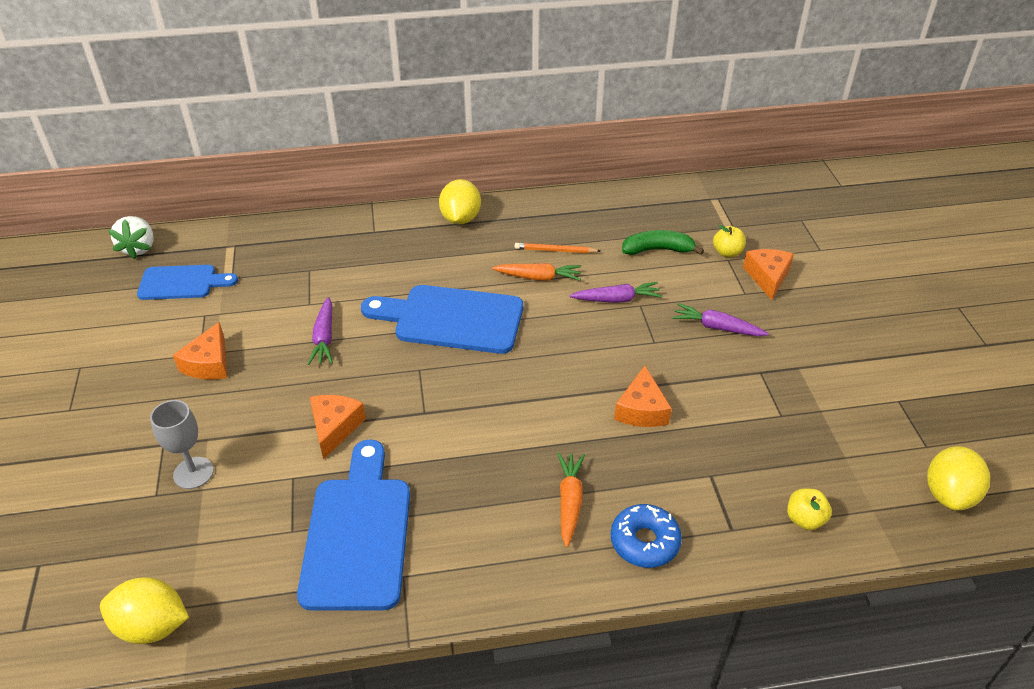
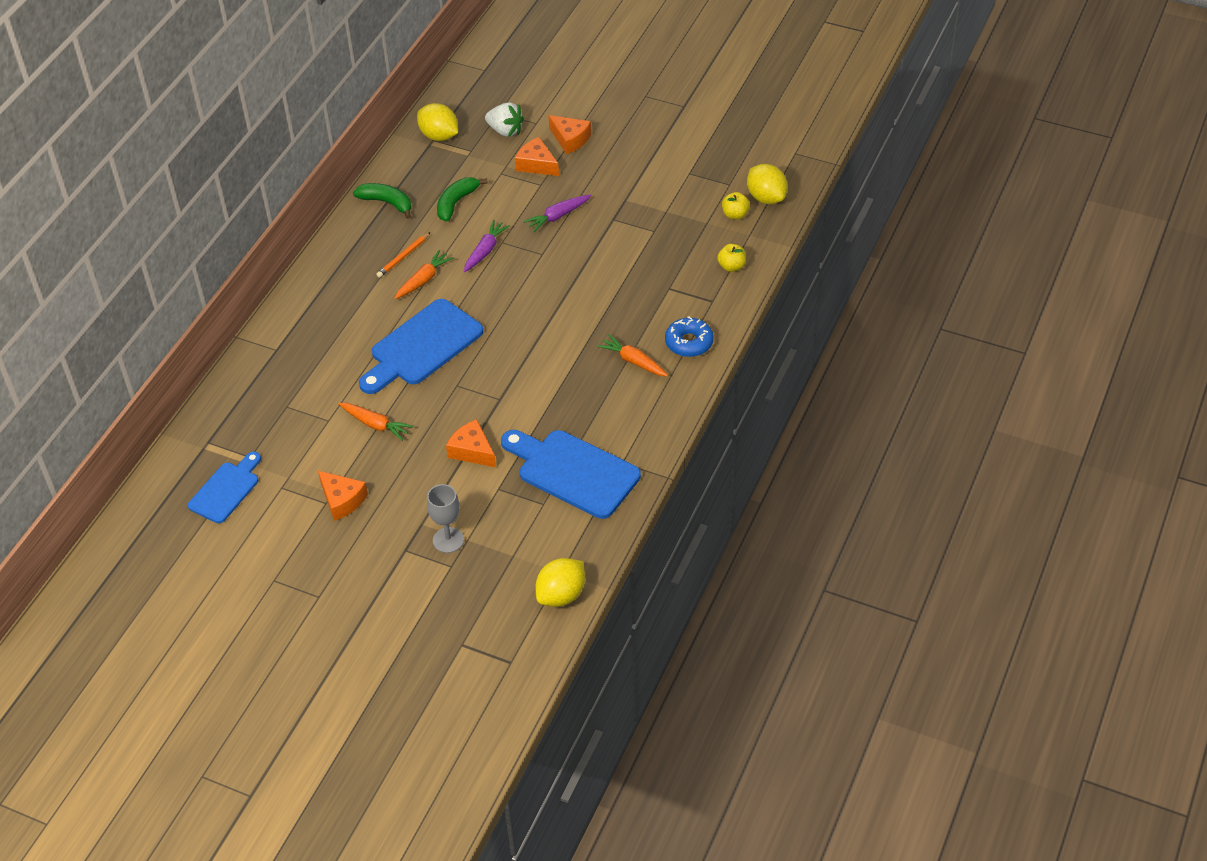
camera: 55 degrees left, 5 degrees up
(139, 248) = (149, 506): white strawberry -> white strawberry (505, 131)
(324, 338) = (375, 424): purple carrot -> orange carrot
(460, 218) = (312, 292): yellow lemon -> yellow lemon (439, 136)
(611, 209) = (387, 203): none -> green banana
(641, 409) = (593, 291): orange cheese -> orange cheese (570, 139)
(727, 252) = (494, 169): yellow apple -> yellow apple (735, 215)

